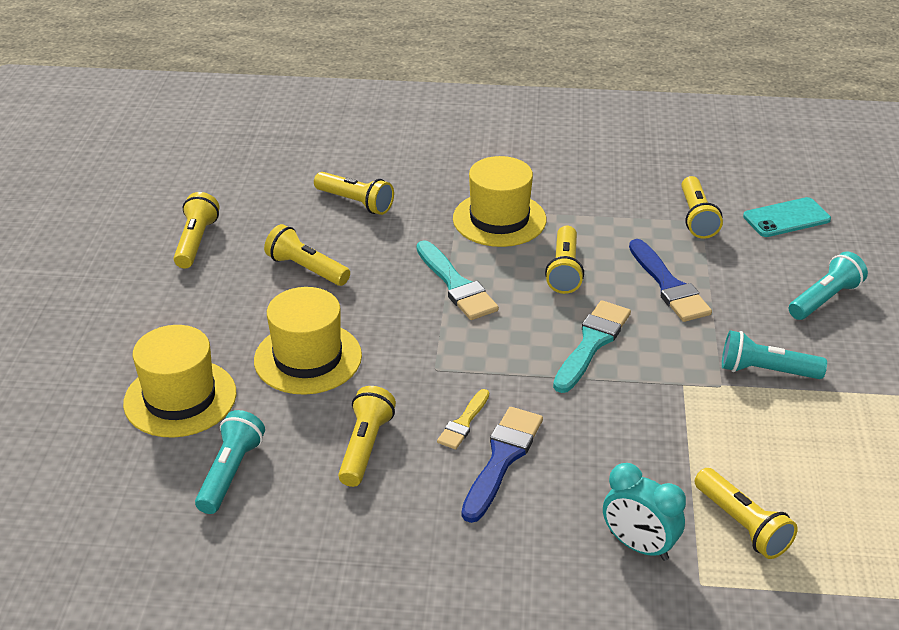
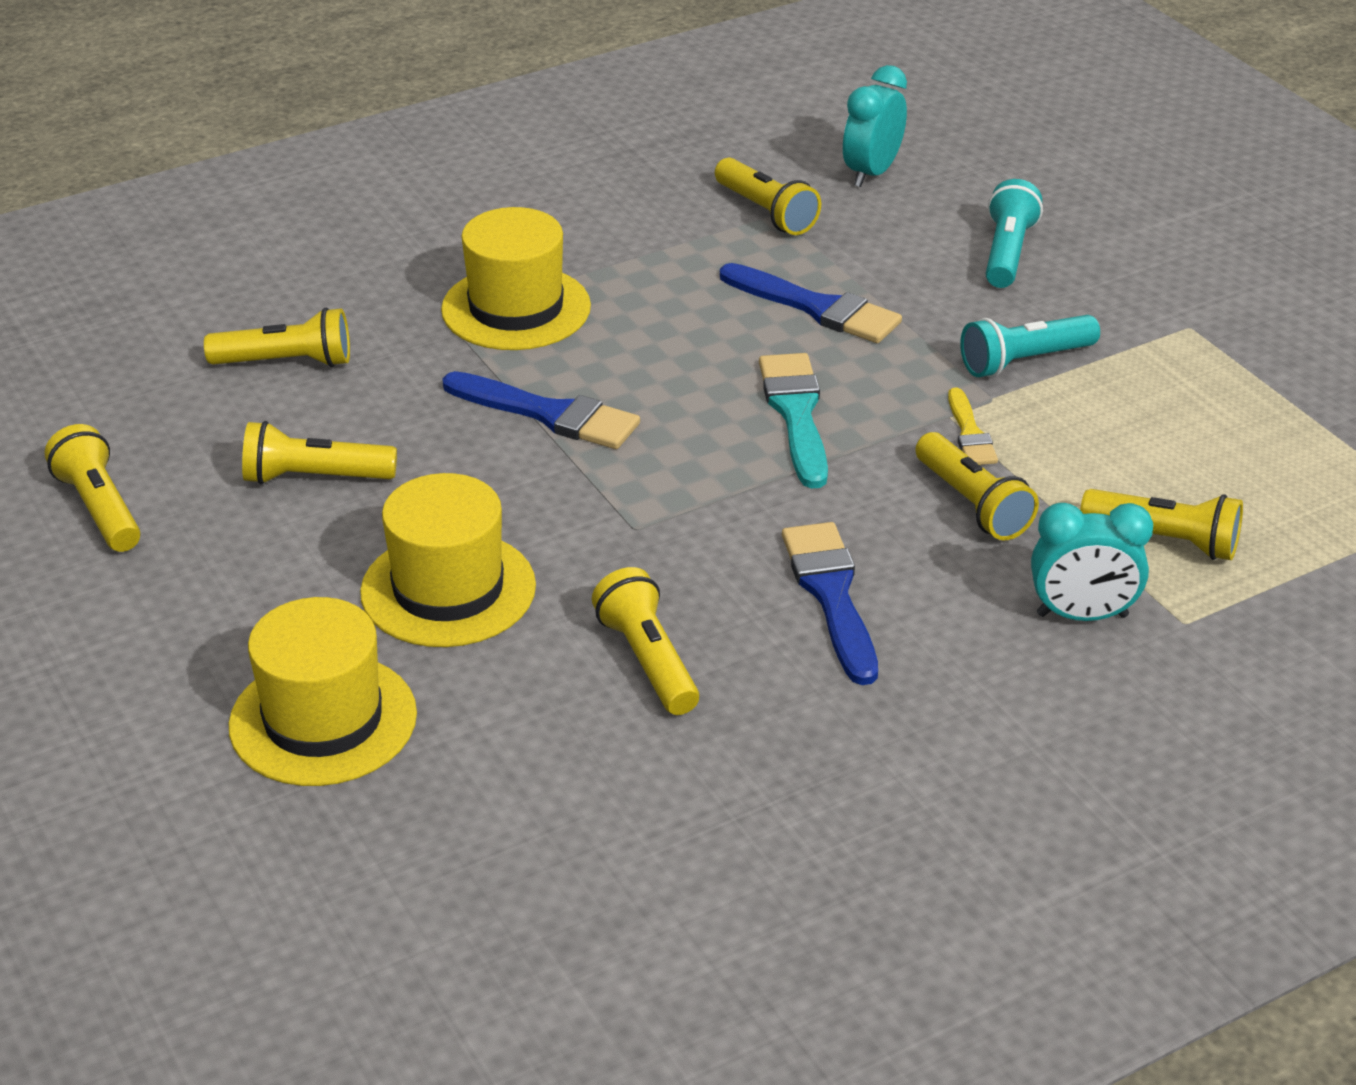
camera: 35 degrees left, 0 degrees up
(231, 473) = (504, 775): turquoise flashlight -> none
(456, 285) = (549, 414): turquoise brush -> blue brush
(463, 423) = (740, 575): yellow brush -> yellow brush (970, 433)
(564, 270) = (669, 340): yellow flashlight -> yellow flashlight (972, 504)
(786, 218) = (872, 173): turquoise phone -> turquoise clock

